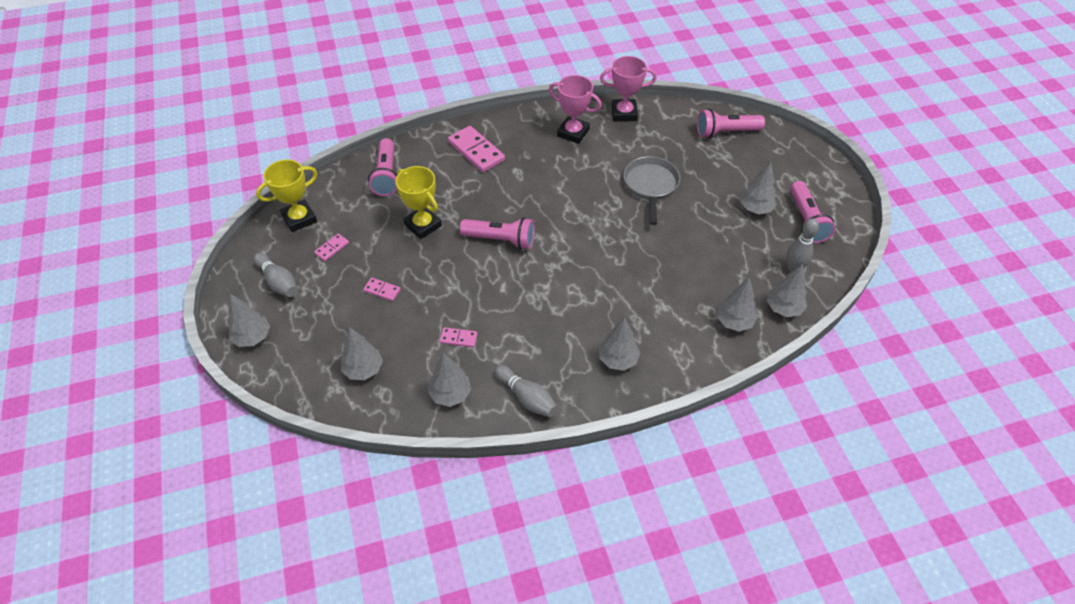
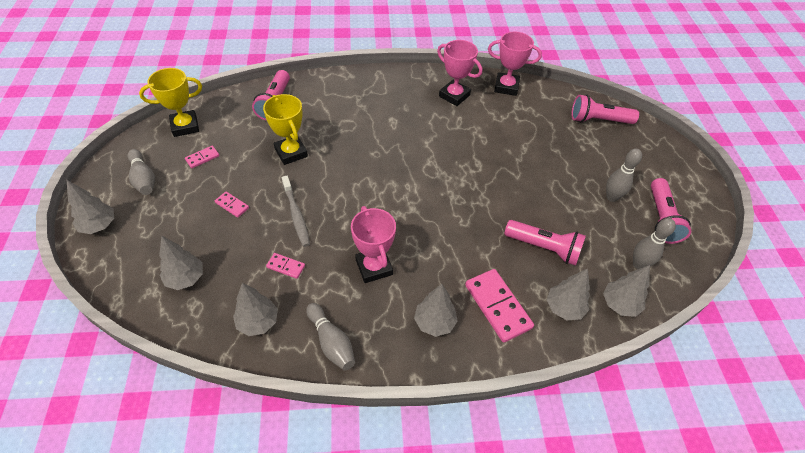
camera: 10 degrees right, 0 degrees up
(451, 287) = (296, 215): none -> grey toothbrush
(476, 151) = (362, 96): pink domino -> pink domino (498, 306)
(501, 240) = (357, 180): pink flashlight -> pink flashlight (544, 248)
(545, 321) = (374, 267): none -> pink trophy
(650, 186) = (514, 156): grey pan -> none
(755, 209) = (611, 197): grey tree -> grey bowling pin

